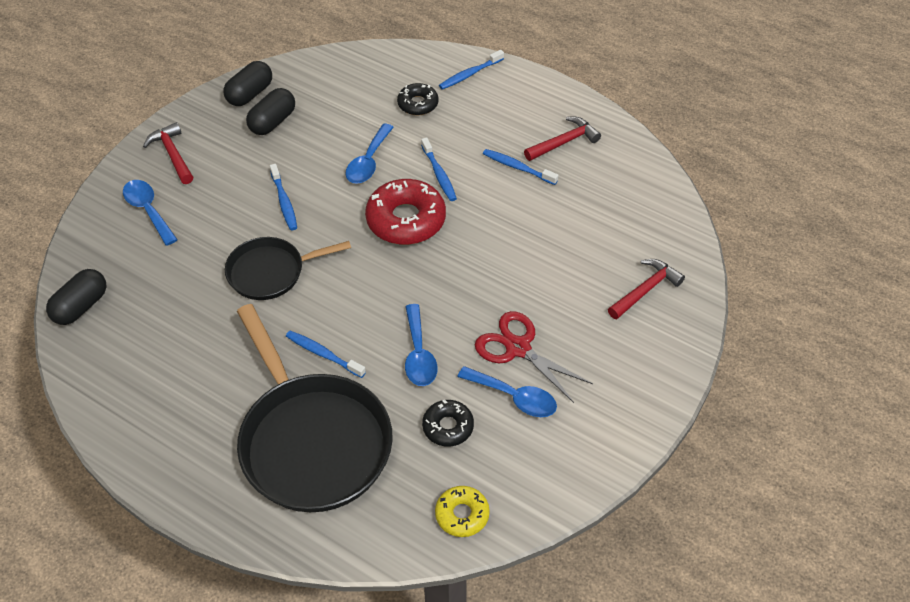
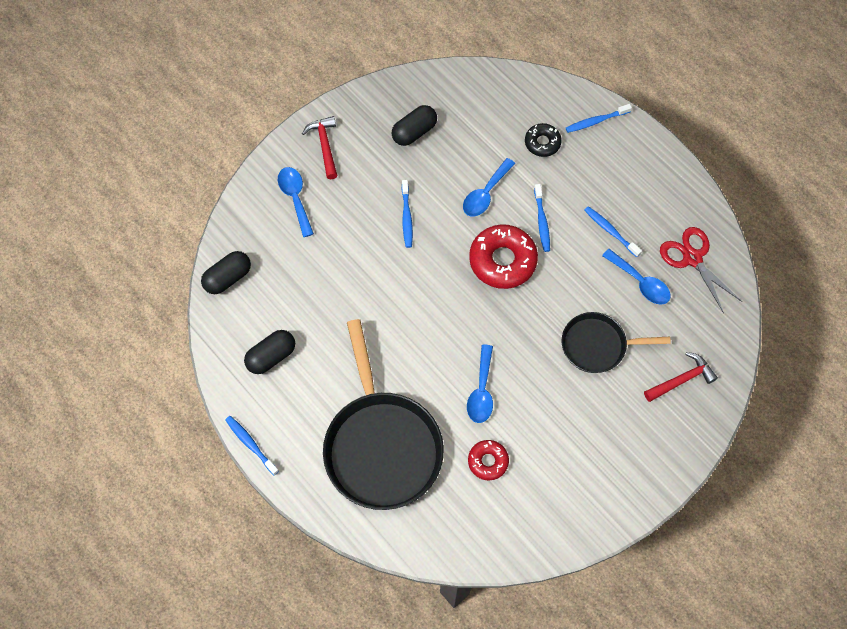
camera: 15 degrees right, 15 degrees up
(250, 94) = (401, 97): black capsule -> black capsule (271, 356)
(271, 272) = (382, 284): black pan -> black pan (597, 345)
(324, 354) = (407, 371): blue toothbrush -> blue toothbrush (251, 444)
(448, 427) = (488, 461): black donut -> red donut
(462, 515) = (479, 538): yellow donut -> none
(514, 397) = (546, 449): blue spoon -> blue spoon (640, 282)
(518, 348) = (561, 406): red scissors -> red scissors (692, 258)
(564, 142) = (657, 214): red hammer -> none

